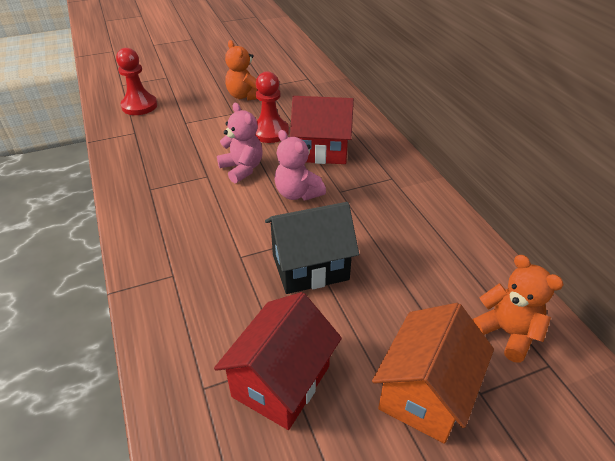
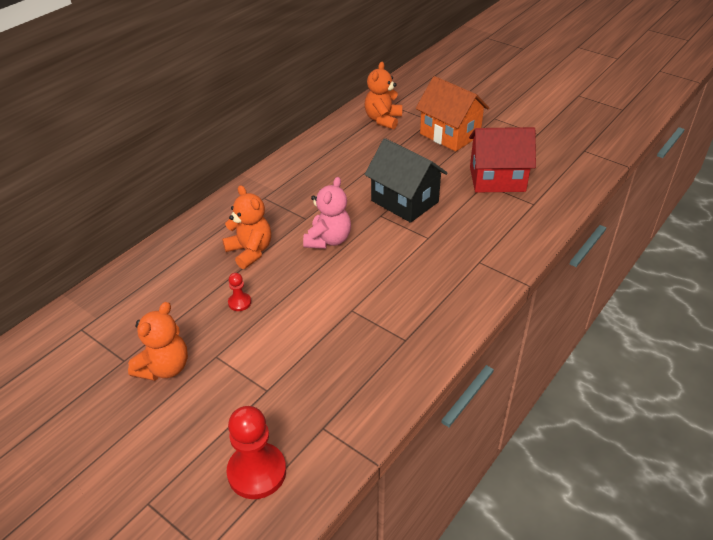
camera: 120 degrees left, 0 degrees up
(242, 169) = (321, 291): pink teddy bear -> none
(270, 132) = (239, 302): red pawn -> red pawn, size x0.49
(321, 151) = (250, 251): red house -> orange teddy bear
(425, 393) = (450, 135): orange house -> orange house turned 45 degrees clockwise

